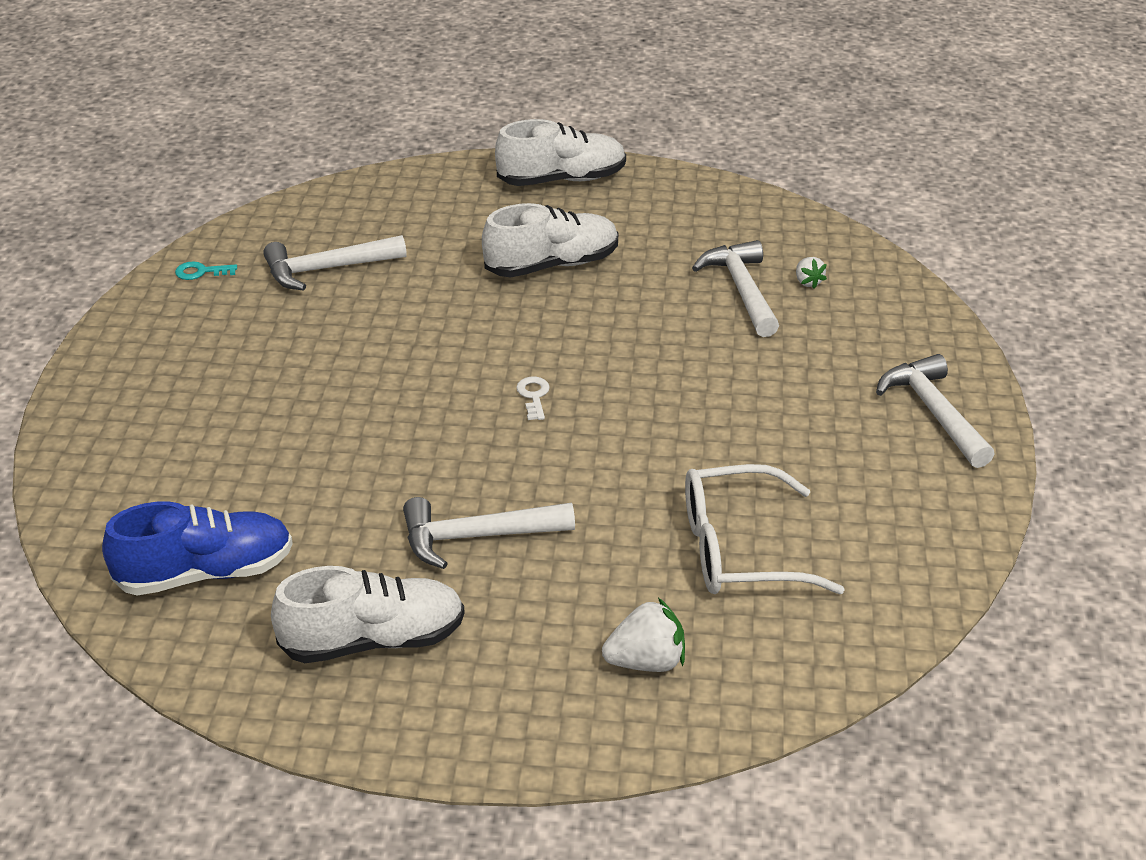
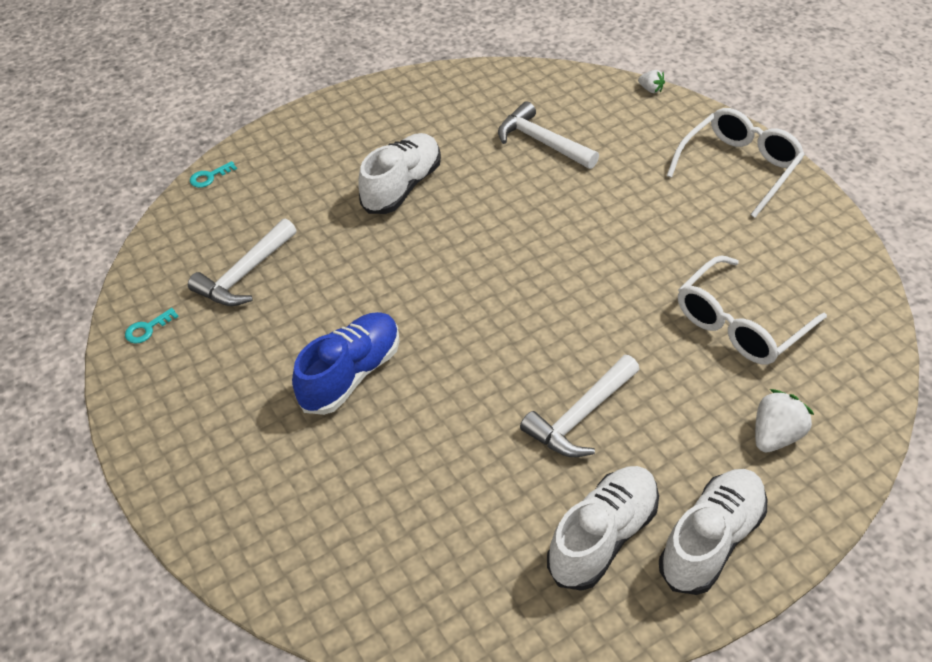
camera: 35 degrees left, 10 degrees up
(205, 573) = (433, 566): blue shoe -> blue shoe (351, 374)
(390, 177) = (209, 177): none -> turquoise key
(533, 396) = (500, 291): white key -> none
(562, 179) = (336, 119): white shoe -> white shoe (711, 540)
(808, 282) = (574, 116): white strawberry -> white strawberry (651, 89)
(934, 412) = (739, 167): white hammer -> white glasses

